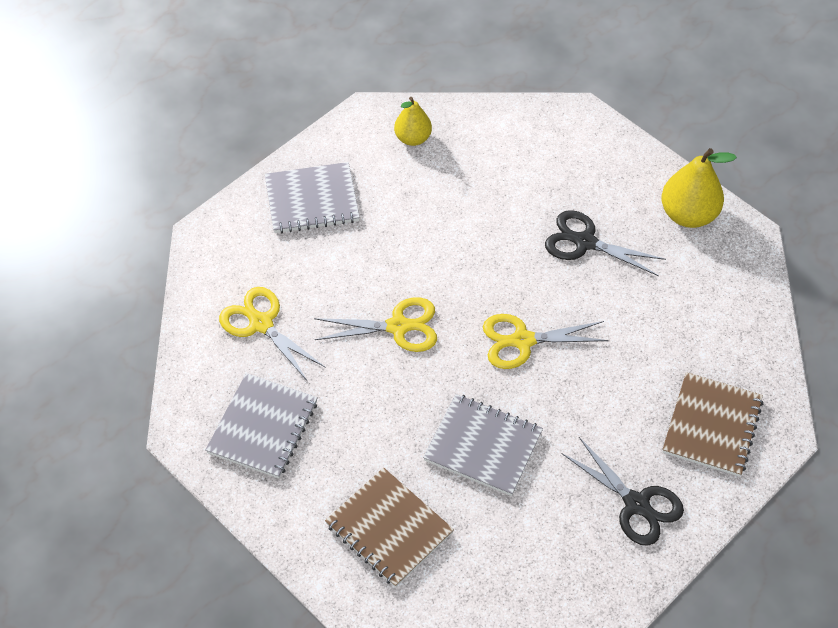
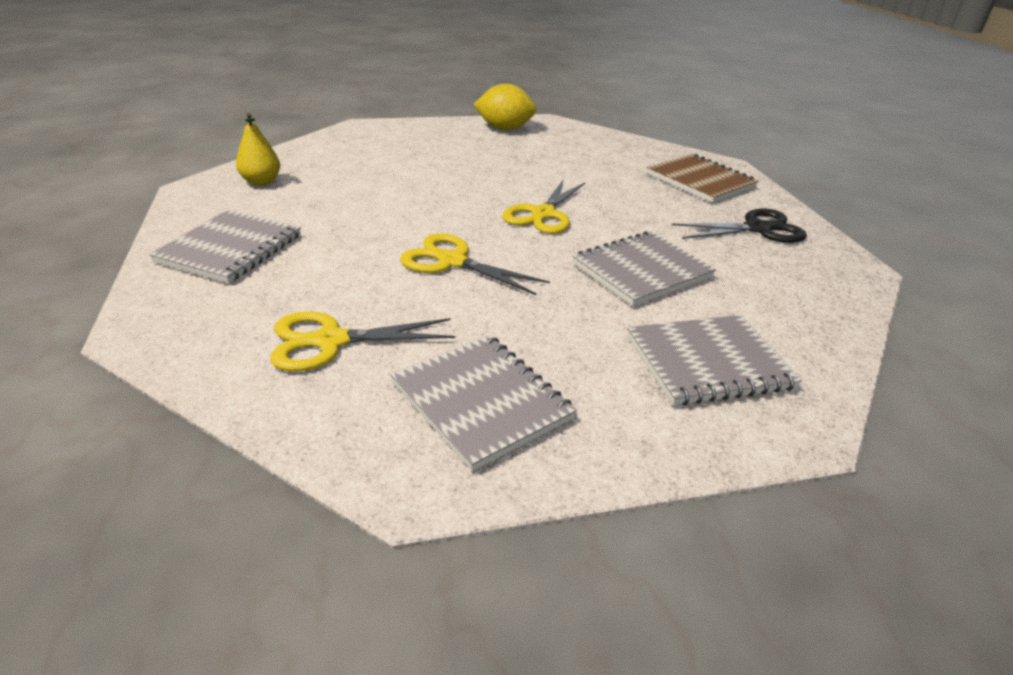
camera: 60 degrees left, 20 degrees down
(389, 529) = (708, 362): brown notebook -> grey notebook
(398, 327) = (452, 261): yellow scissors -> yellow scissors turned 90 degrees counterclockwise
(585, 242) = (479, 162): black scissors -> none
(688, 214) = (504, 129): yellow pear -> yellow lemon

